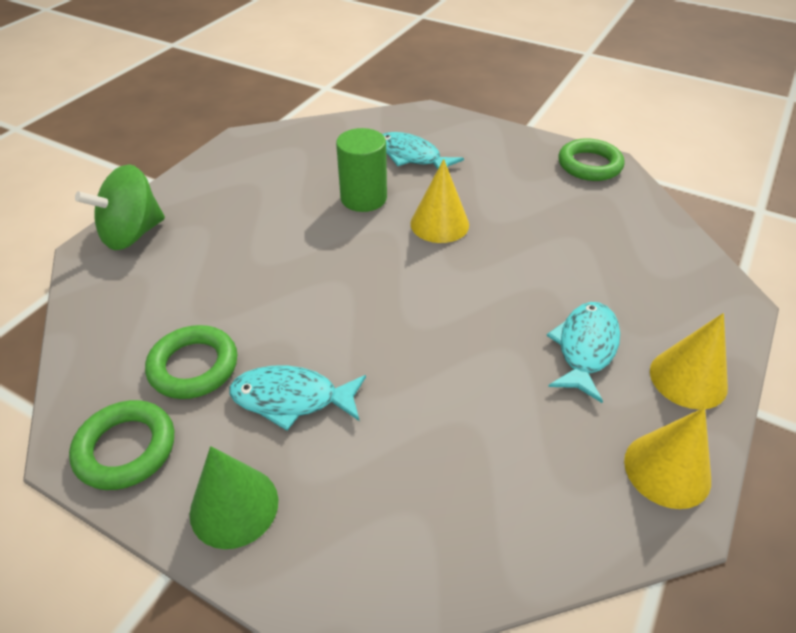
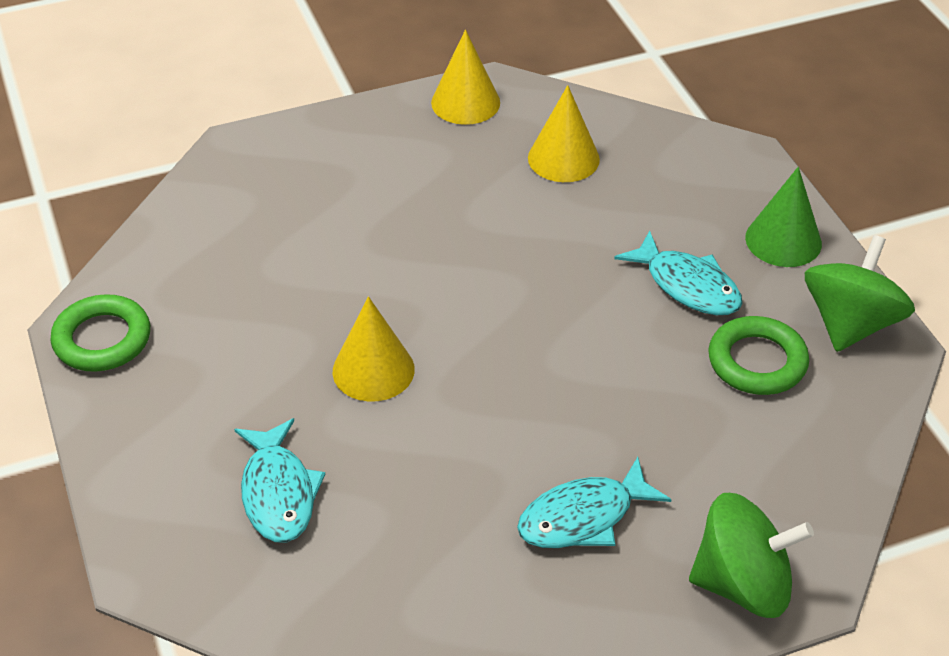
camera: 140 degrees left, 0 degrees up
(126, 448) = (850, 324): green ring -> green spinning top
(363, 198) = (415, 461): green cylinder -> none
(585, 348) = (408, 187): turquoise fish -> turquoise fish (583, 517)
(688, 378) = (366, 129): yellow cone -> yellow cone (563, 158)

